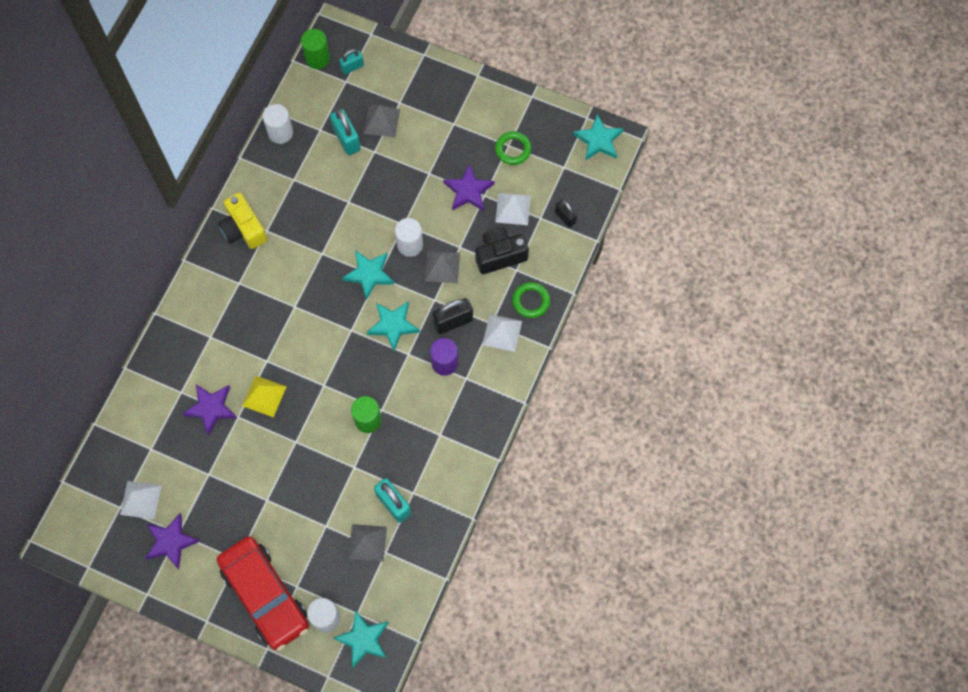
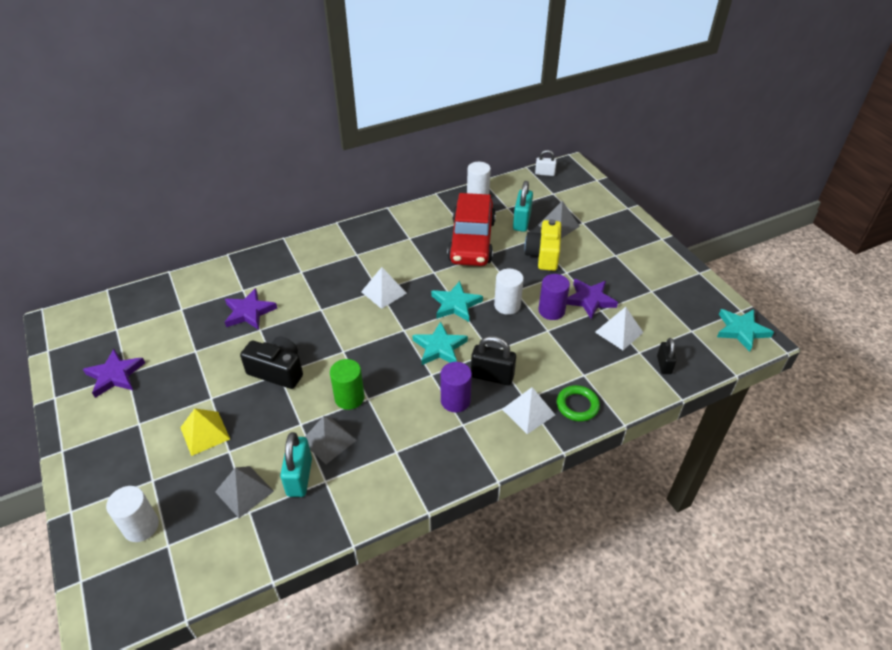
camera: 40 degrees right, 25 degrees down
(140, 499) = (134, 334): white pyramid -> white pyramid (384, 292)
(243, 229) = (395, 228): yellow camera -> yellow camera (543, 255)
(264, 396) = (293, 329): yellow pyramid -> yellow pyramid (205, 433)
(265, 595) = (123, 467): red car -> red car (471, 241)
(317, 58) = (544, 173): green cylinder -> white padlock
(352, 67) = (565, 189): turquoise padlock -> none
(363, 639) = (145, 574): turquoise star -> none
(442, 266) = (520, 334): grey pyramid -> grey pyramid (328, 440)
(448, 224) = (551, 311): none -> purple cylinder
(500, 255) = (578, 356): black camera -> black camera (277, 371)
(513, 149) = (653, 295): green ring -> none

